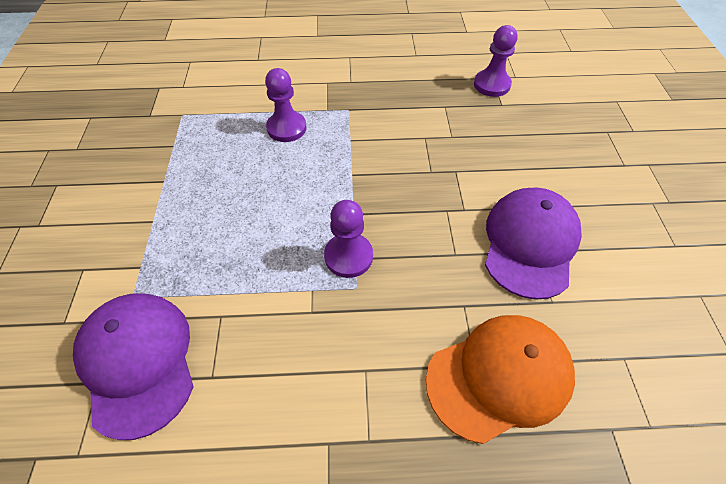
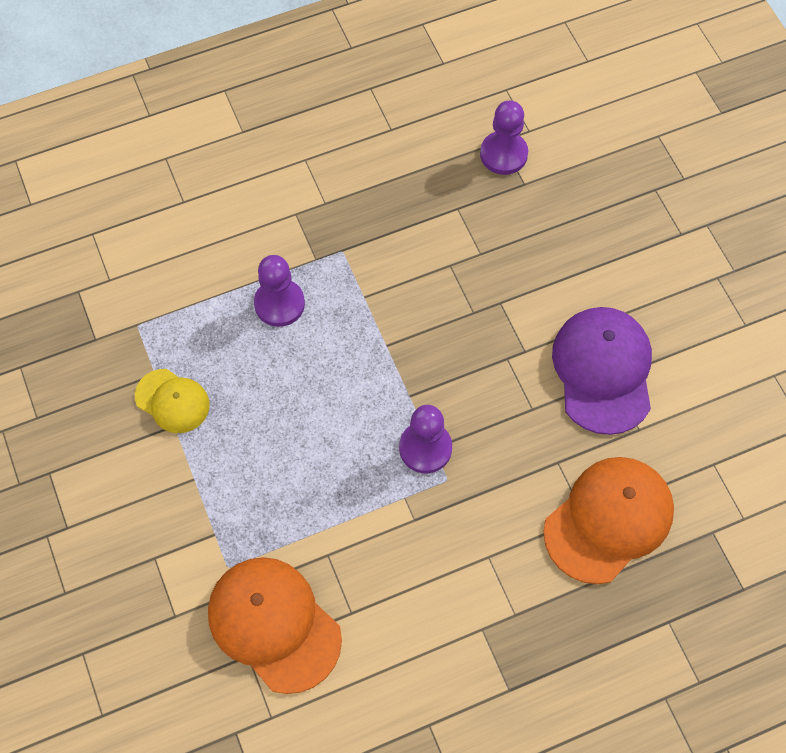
camera: 20 degrees left, 10 degrees up
(138, 362) = (274, 624): purple cap -> orange cap
(173, 165) = (172, 401): none -> yellow cap

